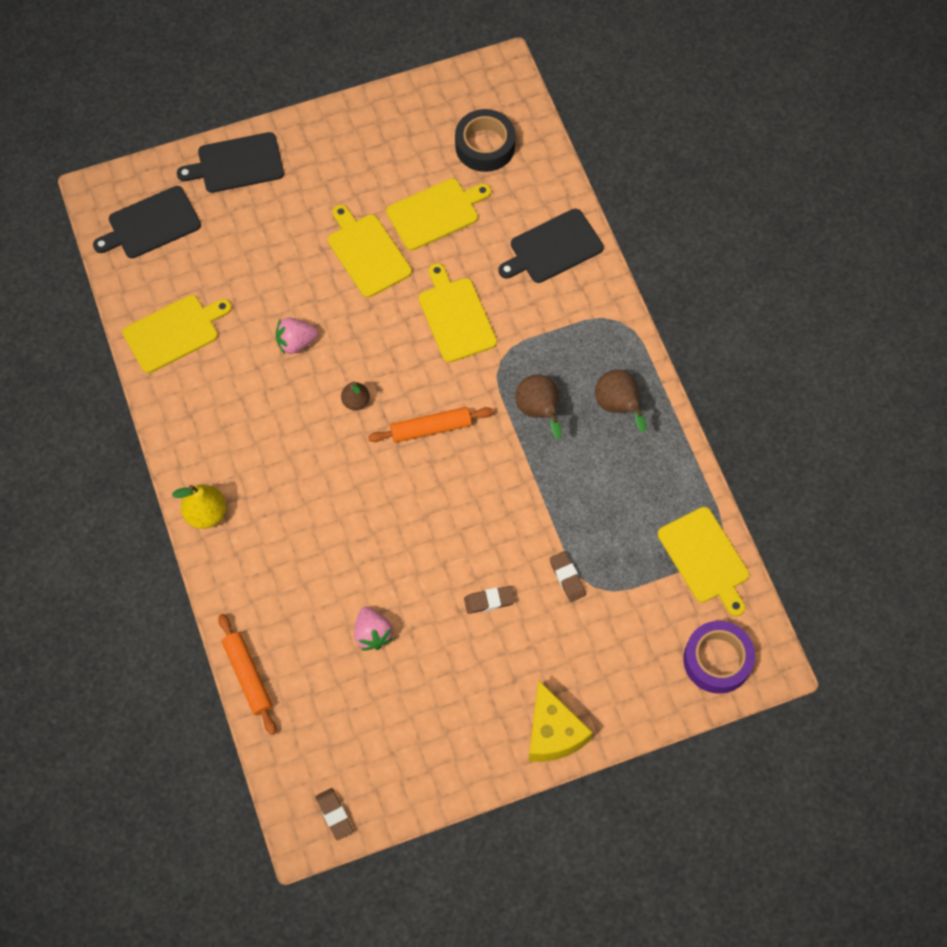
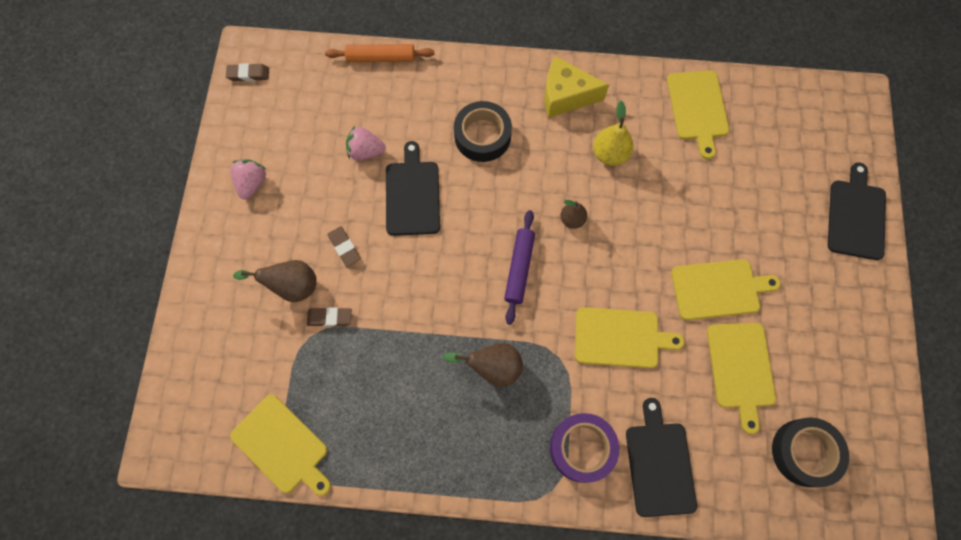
camera: 115 degrees right, 5 degrees up
(151, 224) = (813, 127): black cutting board -> black cutting board (412, 195)
(206, 513) = (524, 75): yellow pear -> yellow pear (610, 154)
(296, 342) = (649, 195): pink strawberry -> pink strawberry (252, 183)
(300, 524) = (482, 136): none -> black tape
(431, 428) = (519, 268): orange rolling pin -> purple rolling pin
(489, 601) = (344, 247): brown eraser -> brown eraser turned 45 degrees counterclockwise
(553, 732) = (214, 246): yellow cheese -> yellow cheese (565, 96)
(618, 406) = (464, 442): brown pear -> brown pear (292, 286)
(705, 558) = (282, 446): yellow cutting board -> yellow cutting board turned 135 degrees counterclockwise
(717, 660) = (191, 407): purple tape -> purple tape (582, 448)

